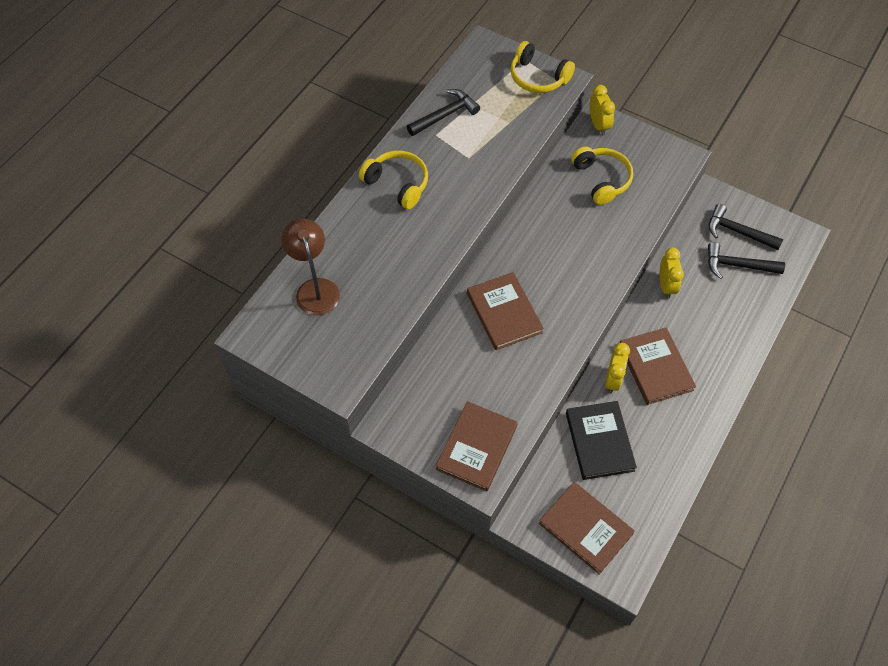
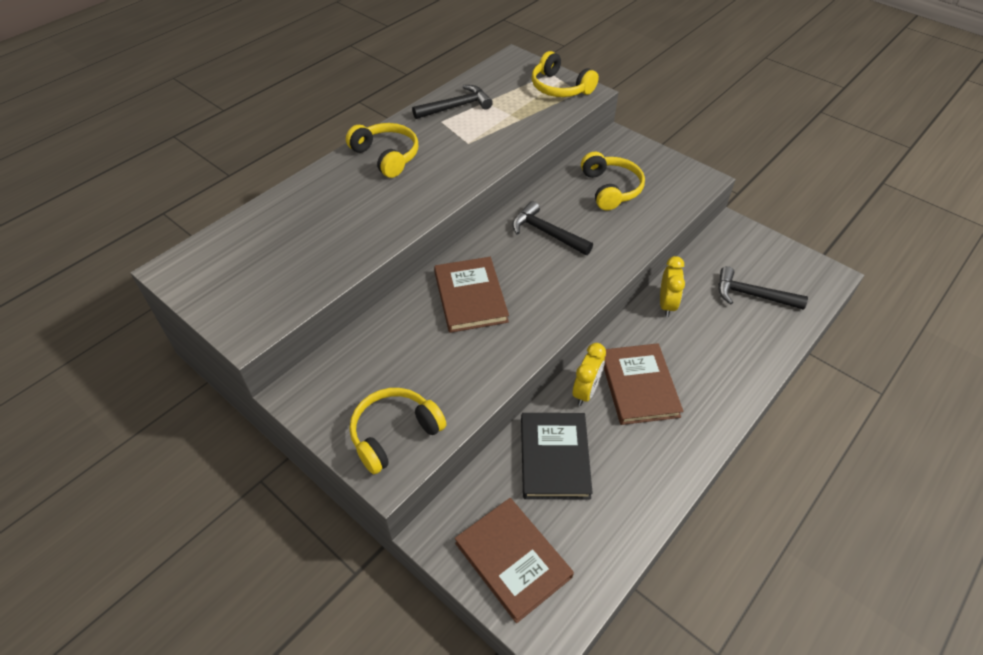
camera: 10 degrees right, 10 degrees down
(315, 289) = (261, 236): brown lamp -> none
(476, 447) = (394, 433): brown book -> yellow headphones
(598, 125) = (618, 143): yellow clock -> none
(738, 232) = (757, 263): black hammer -> black hammer (547, 233)

